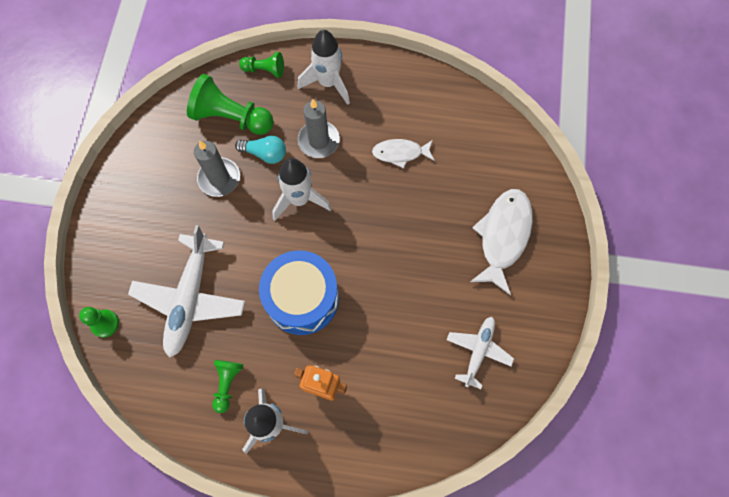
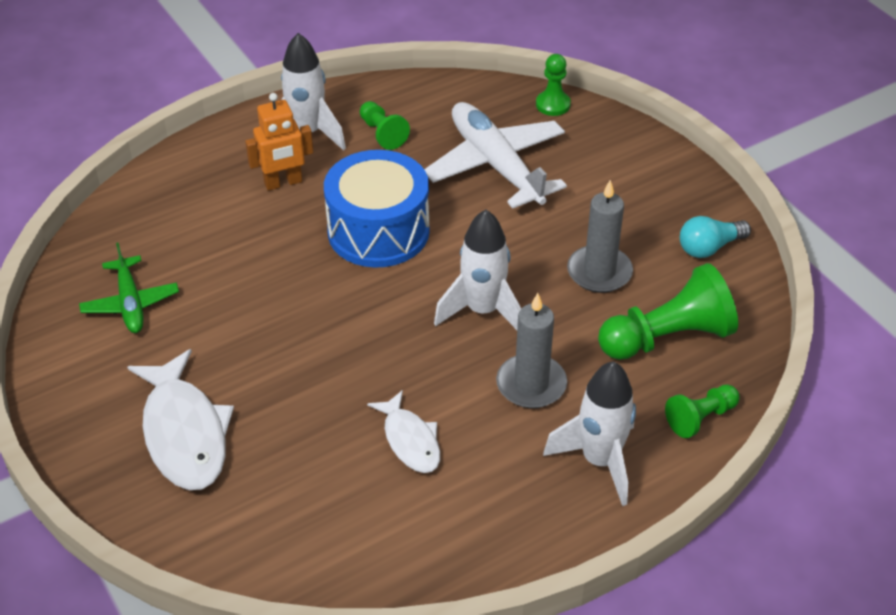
camera: 140 degrees right, 25 degrees down
(265, 154) = (579, 328): turquoise light bulb -> turquoise light bulb (709, 247)
(400, 153) = (410, 440): white fish -> white fish turned 105 degrees clockwise
(478, 351) = (130, 303): white plane -> green plane

